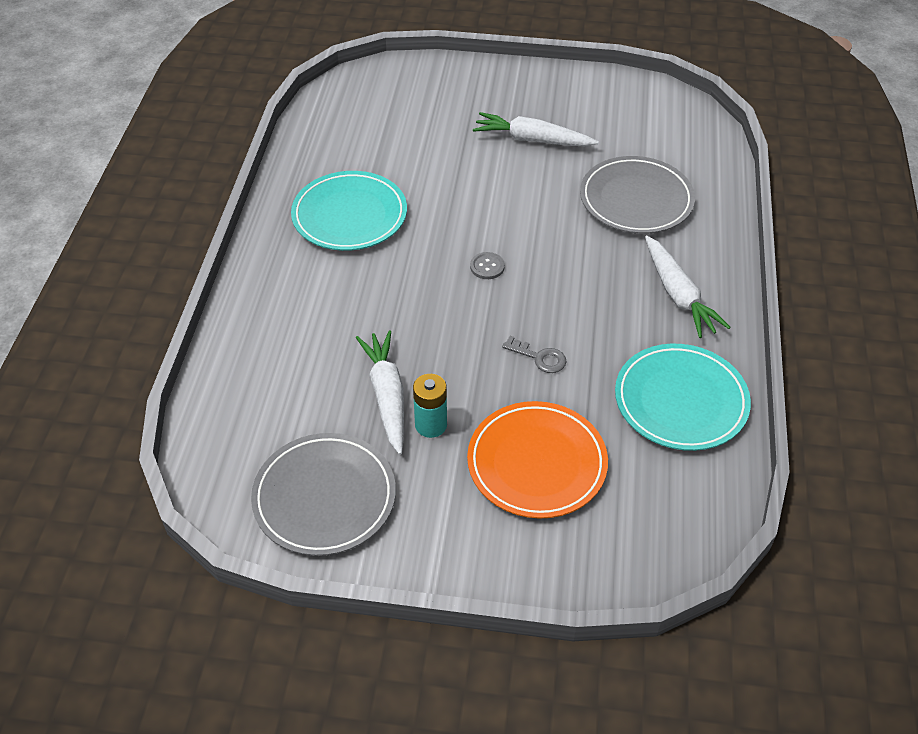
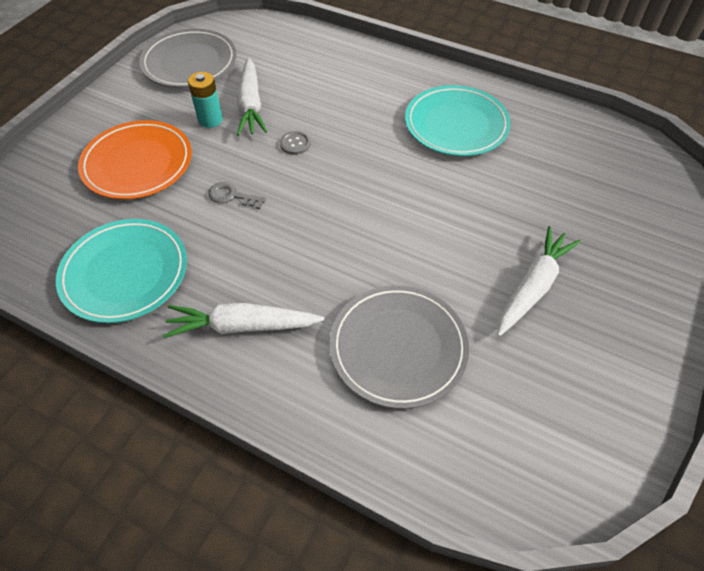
camera: 110 degrees right, 5 degrees up
(387, 396) = (251, 105): white carrot -> white carrot turned 75 degrees clockwise
(487, 267) = (353, 193): grey button -> grey button (295, 144)
(539, 357) = (232, 196): grey key -> grey key turned 60 degrees clockwise

